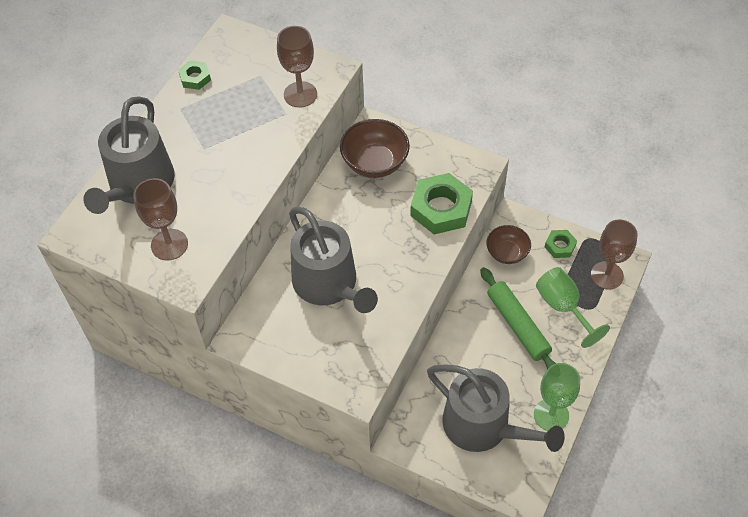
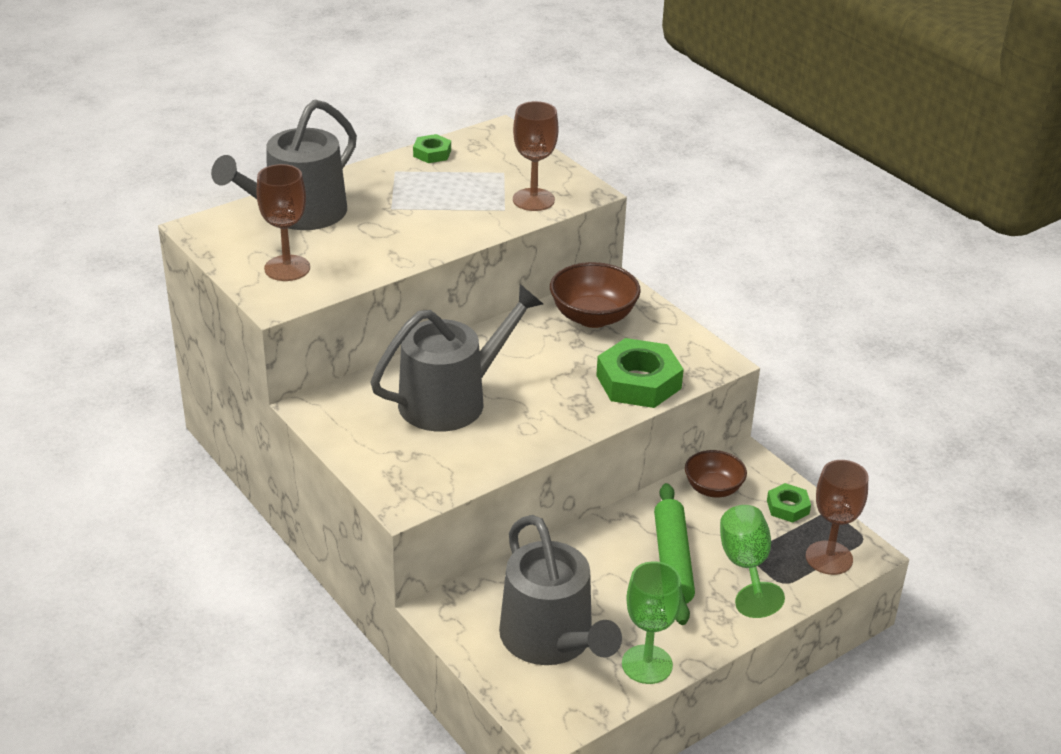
camera: 25 degrees right, 20 degrees down
(329, 284) = (451, 400): grey watering can -> grey watering can turned 120 degrees counterclockwise

